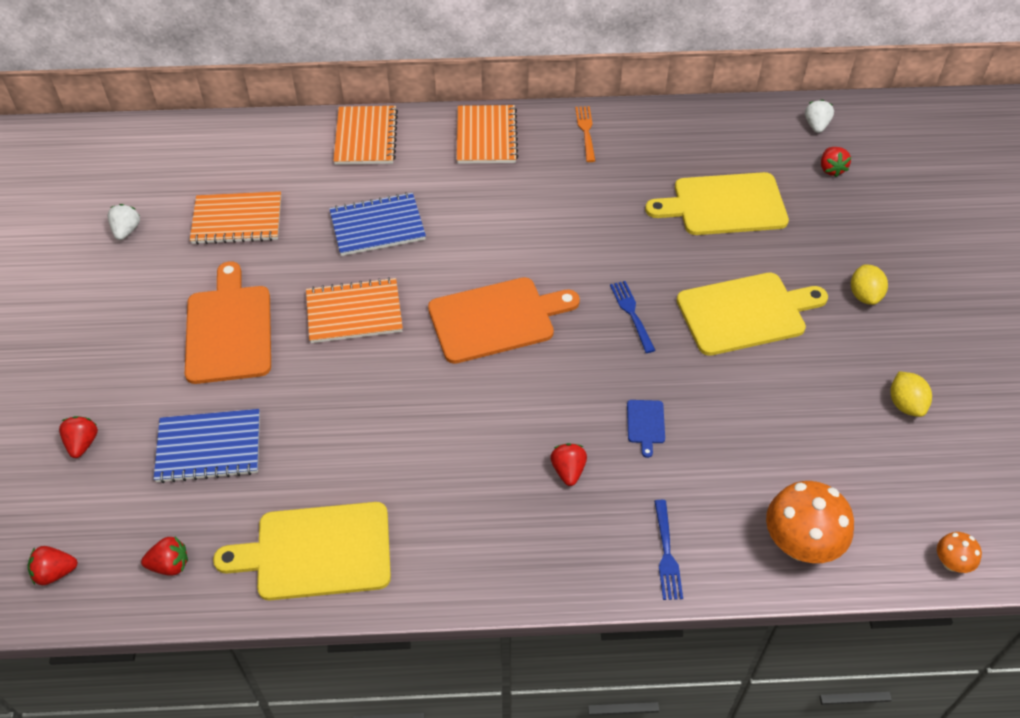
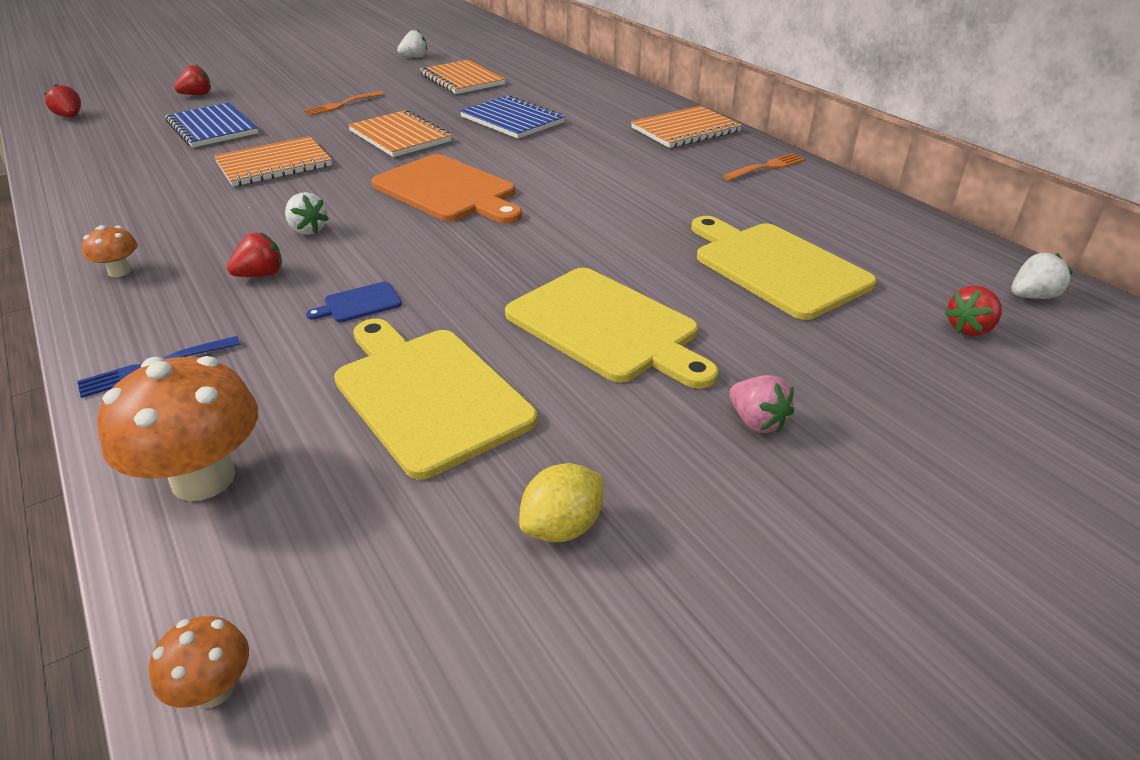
camera: 60 degrees right, 15 degrees down
(170, 565) = (84, 145): red strawberry -> none
(229, 329) = (342, 104): orange cutting board -> orange fork
(316, 552) = (110, 188): yellow cutting board -> yellow cutting board (428, 394)
(366, 137) = (612, 92): orange notebook -> orange notebook (274, 164)
(504, 560) = (119, 271): none -> orange mushroom
(509, 425) = (308, 230): none -> white strawberry
(632, 314) = (525, 254): blue fork -> none
(864, 295) = (757, 422): yellow lemon -> pink strawberry

